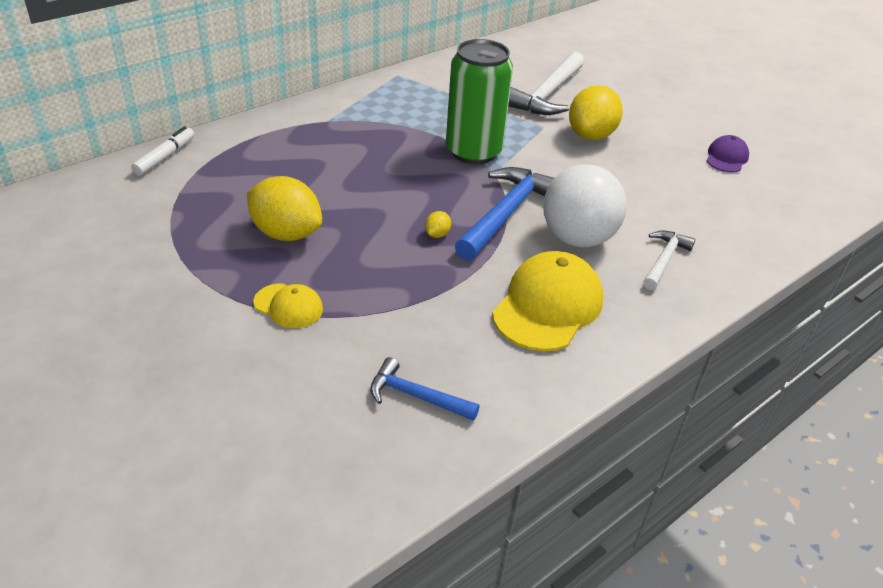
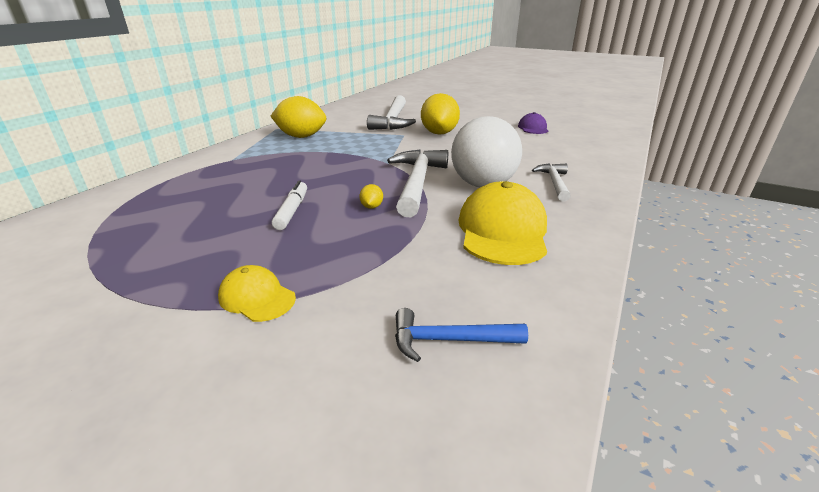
camera: 20 degrees left, 10 degrees down
(165, 157) = (72, 210): white marker -> white marker (292, 211)
(286, 233) = (226, 238): yellow lemon -> yellow lemon (301, 136)
(288, 306) = (257, 297): yellow cap -> yellow cap turned 150 degrees counterclockwise
(473, 152) = (363, 155): green can -> none
(506, 214) = (417, 183): blue hammer -> white hammer

